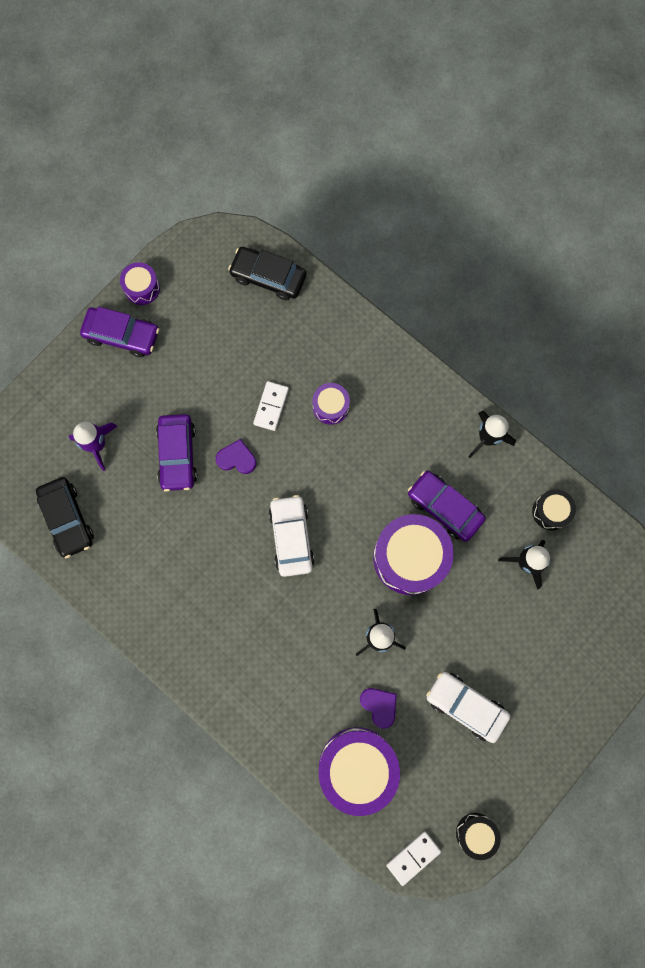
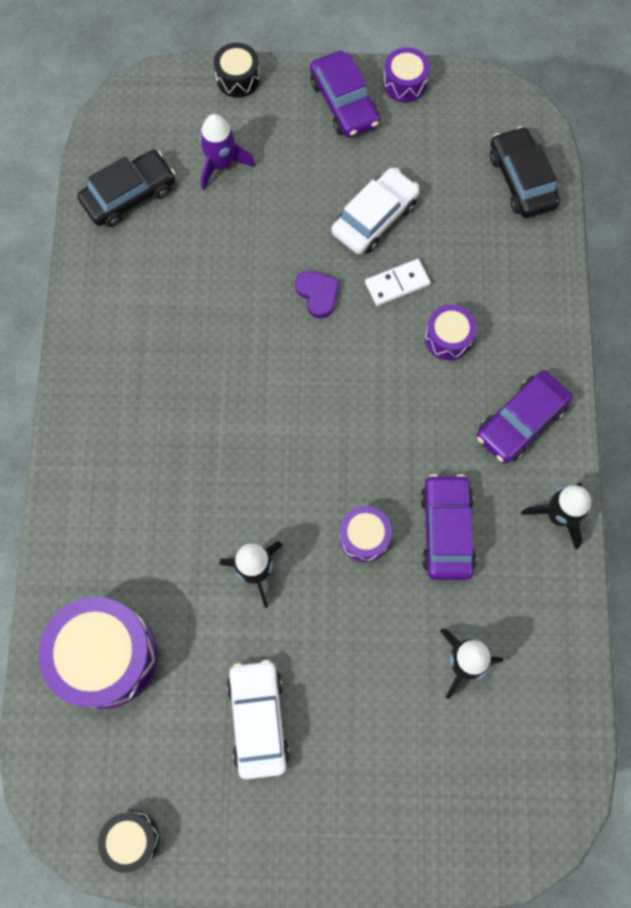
camera: 50 degrees right, 5 degrees down
(67, 519) = (129, 195): black car -> black car turned 150 degrees counterclockwise
(177, 455) = (274, 239): purple car -> purple car (520, 421)
(291, 537) = (284, 406): white car -> white car (374, 218)
(379, 706) = (186, 628): purple heart -> none
(410, 557) = (364, 537): purple drum -> purple drum, size x0.51
(413, 857) = (56, 790): white domino -> none
(550, 511) = (541, 644): black drum -> black drum (238, 78)

